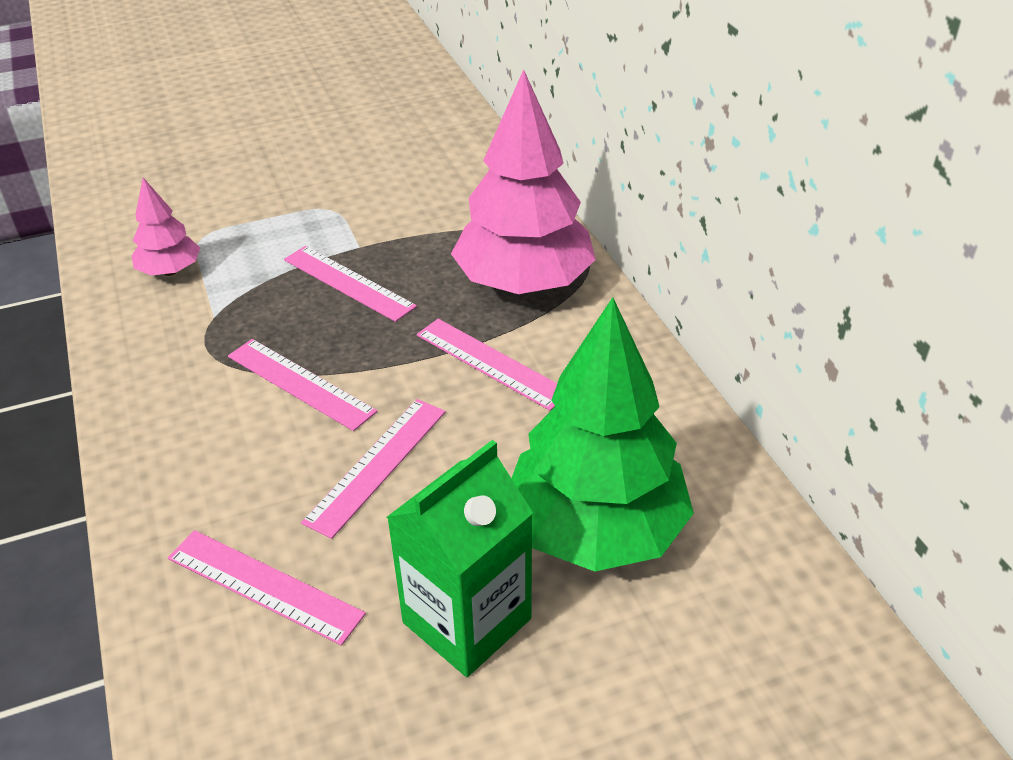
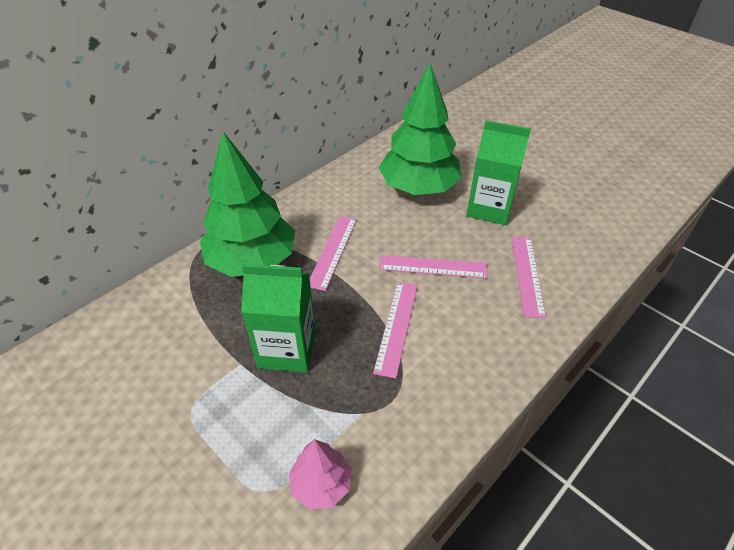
camera: 115 degrees left, 5 degrees up
(348, 283) = (287, 349): pink ruler -> green carton
(523, 283) = (252, 261): pink tree -> green tree

